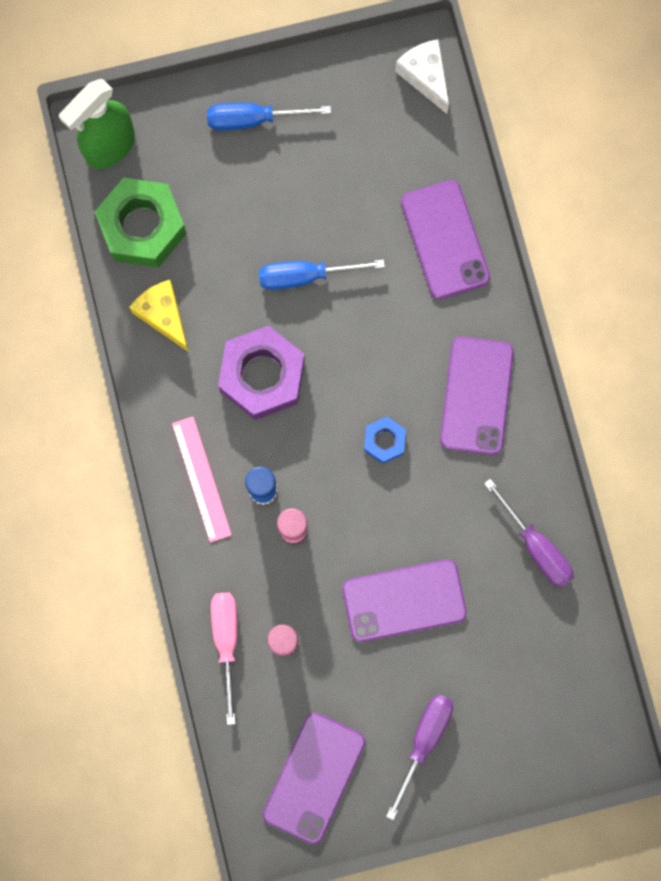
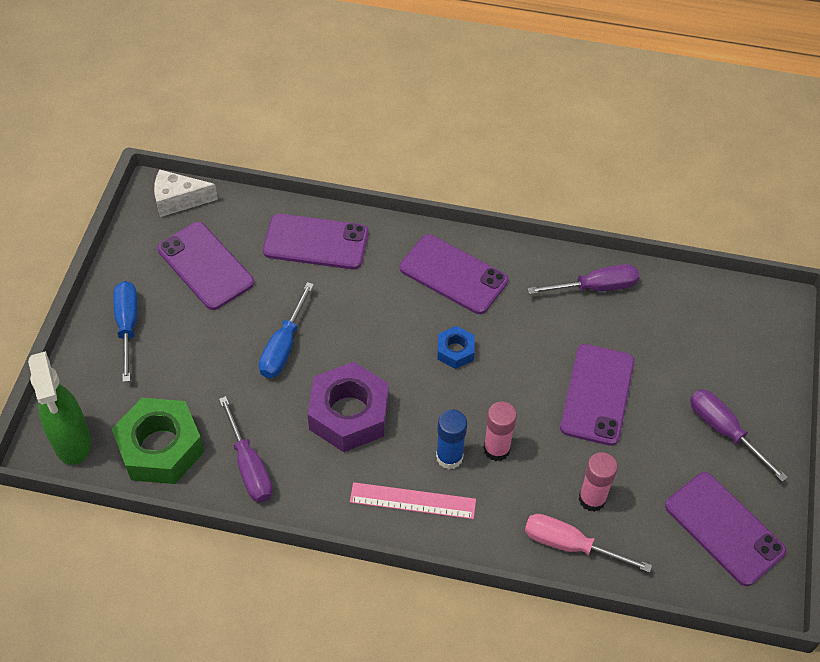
camera: 65 degrees left, 25 degrees down
(163, 315) = (249, 466): yellow cheese -> purple screwdriver
(253, 119) = (127, 326): blue screwdriver -> blue screwdriver turned 150 degrees clockwise
(359, 150) = (205, 266): none -> purple phone

